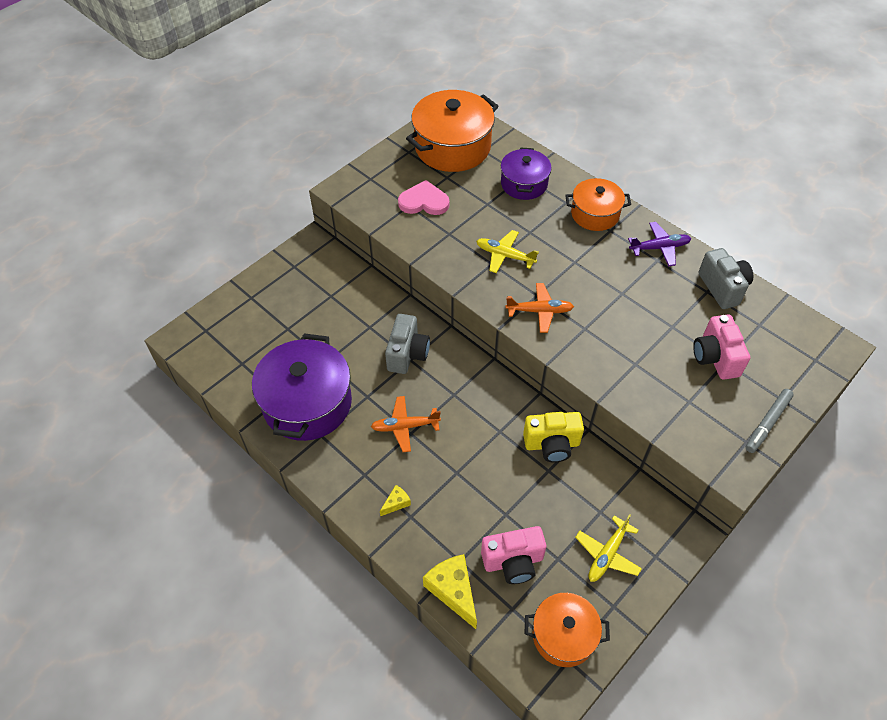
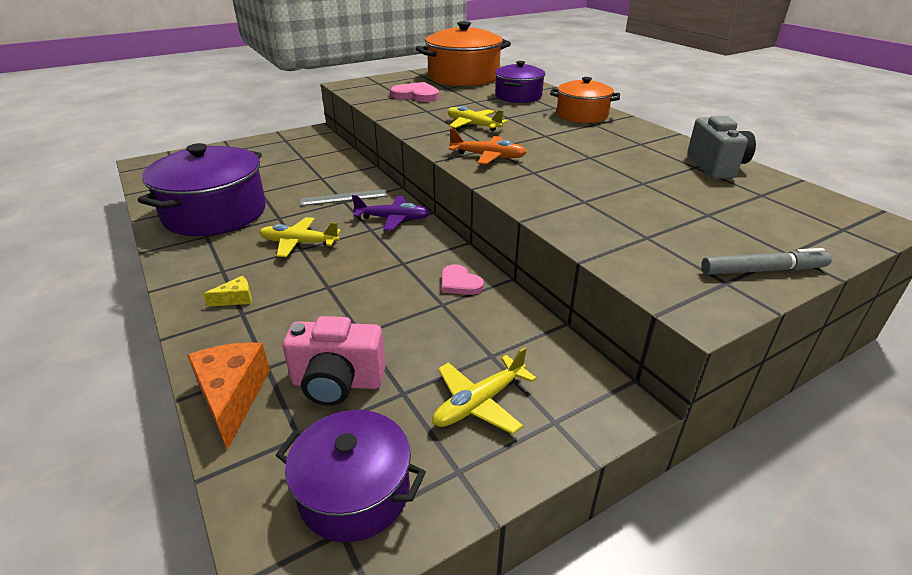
camera: 15 degrees right, 20 degrees down
(405, 426) = (299, 243): orange plane -> yellow plane
(407, 354) = (344, 197): grey camera -> grey ruler
(453, 591) = (232, 397): yellow cheese -> orange cheese
(552, 444) = (459, 283): yellow camera -> pink heart
(563, 635) = (354, 491): orange pot -> purple pot
(659, 248) = (645, 137): purple plane -> purple plane (393, 219)
(715, 357) = (694, 209): pink camera -> none
(767, 423) = (762, 270): grey marker -> grey marker turned 150 degrees counterclockwise

